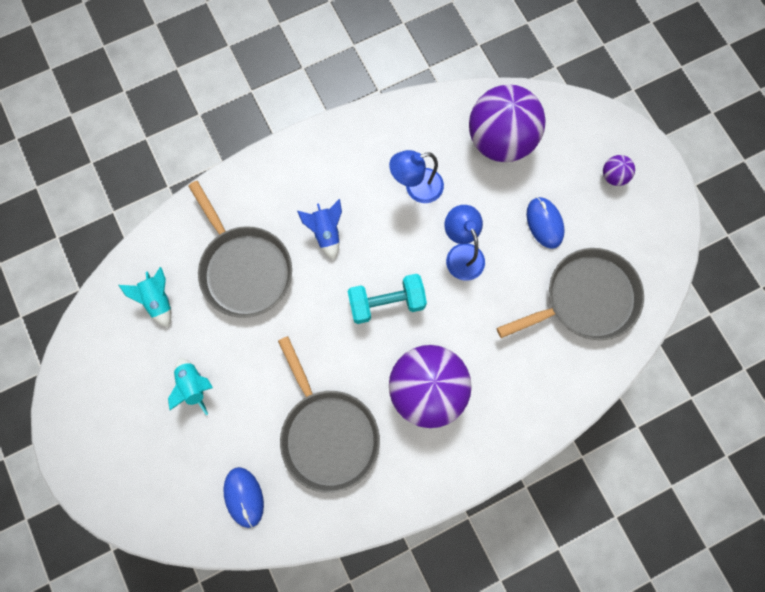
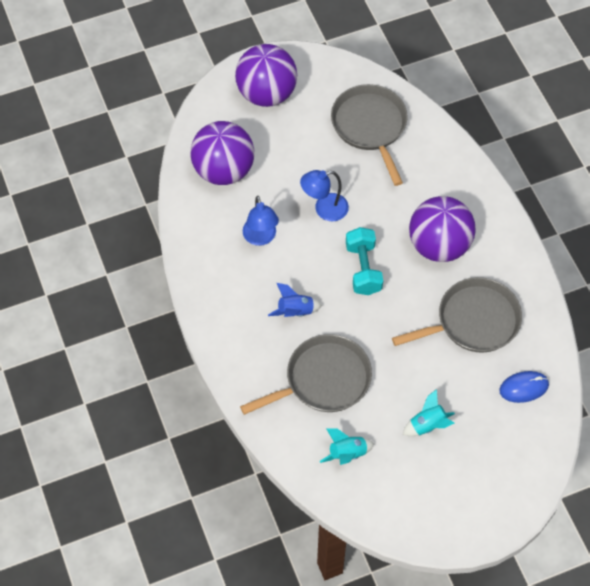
camera: 85 degrees left, 15 degrees down
(544, 223) = (303, 147): blue mouse -> none
(613, 176) = (266, 93): purple ball -> purple ball, size x2.41

